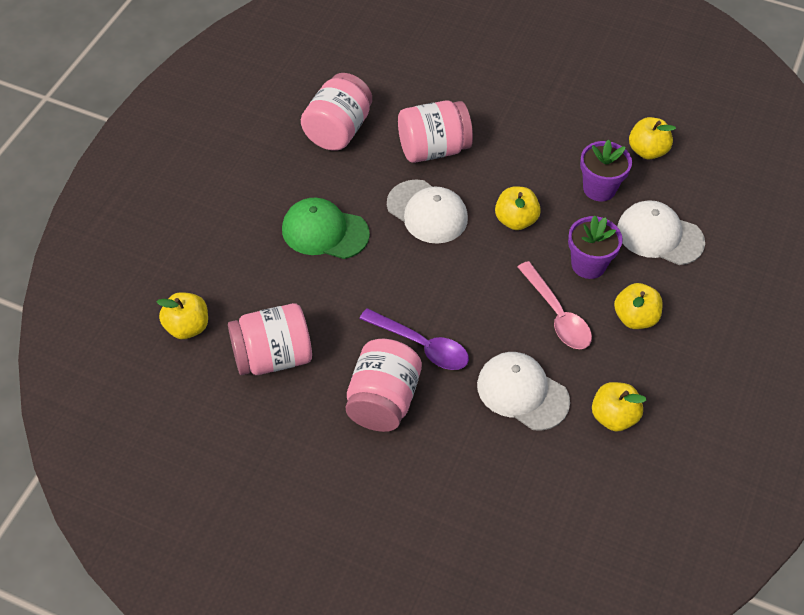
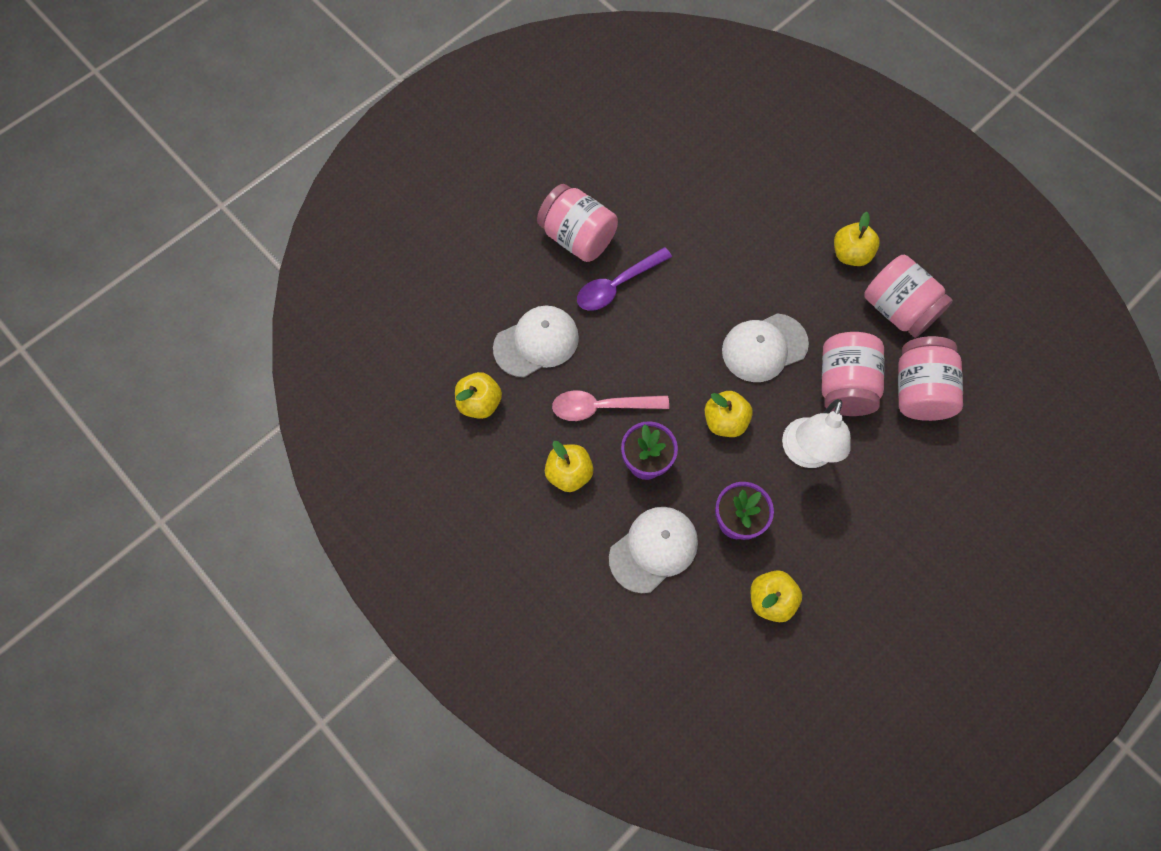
camera: 115 degrees right, 15 degrees up
(187, 327) = (708, 127): yellow apple -> yellow apple (850, 254)
(272, 357) = (654, 176): pink jar -> pink jar (919, 390)
(325, 231) = (772, 255): green cap -> none
(512, 159) = (805, 454): none -> white lamp

